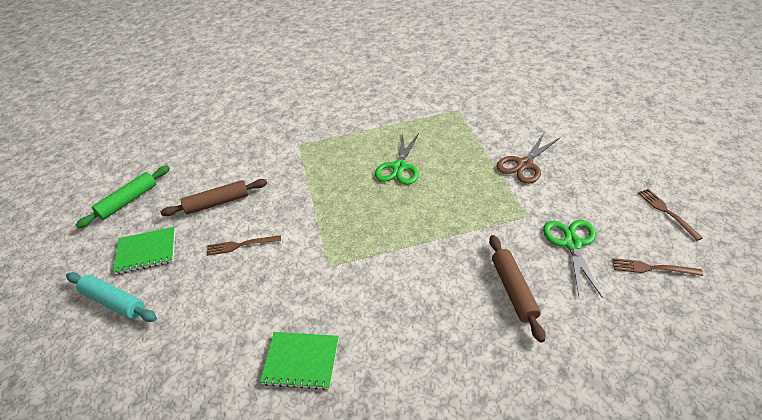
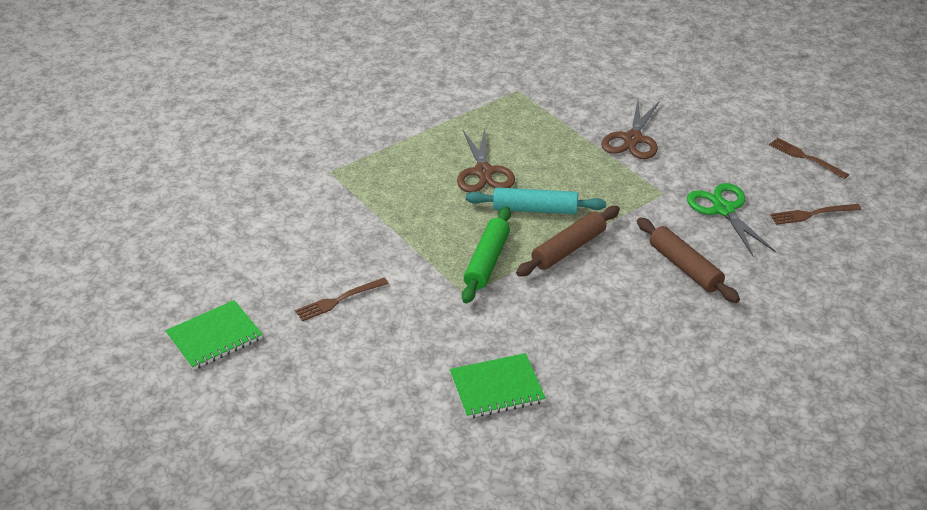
camera: 25 degrees left, 5 degrees down
(114, 301) = (217, 396): turquoise rolling pin -> turquoise rolling pin (535, 209)
(128, 201) = (134, 289): green rolling pin -> green rolling pin (487, 262)
(217, 203) = (269, 263): brown rolling pin -> brown rolling pin (569, 249)
(399, 167) = (484, 172): green scissors -> brown scissors

